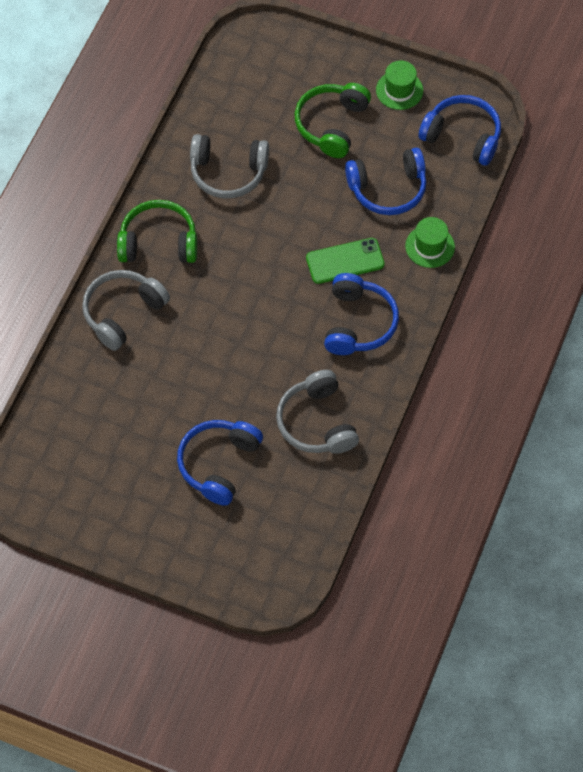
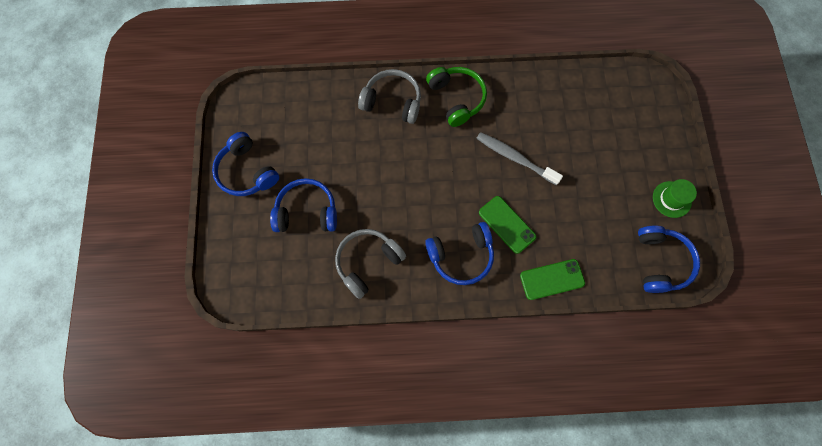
camera: 65 degrees right, 10 degrees up
(228, 172) = (535, 116): grey headphones -> none
(269, 216) = (515, 158): none -> grey toothbrush
(332, 125) = (613, 166): green headphones -> none
(388, 189) = (583, 228): blue headphones -> blue headphones (247, 171)
(430, 246) = (552, 279): green hat -> green phone

